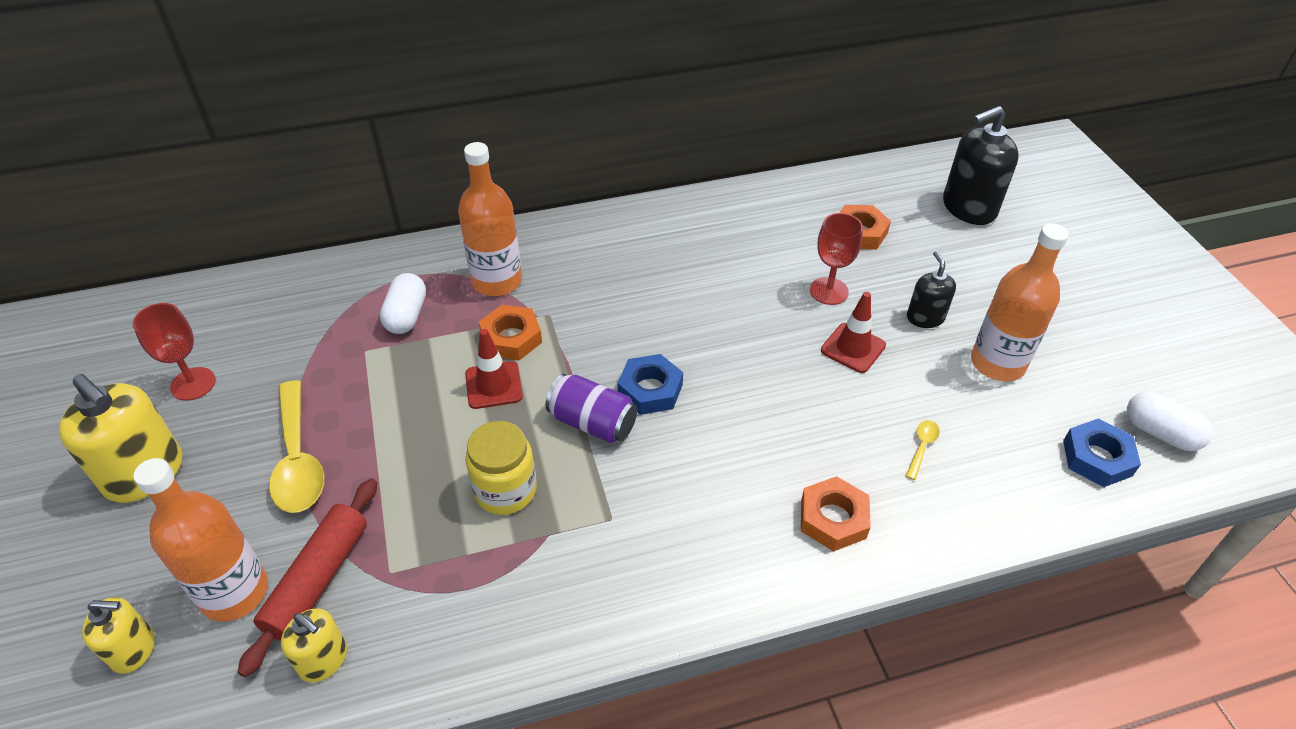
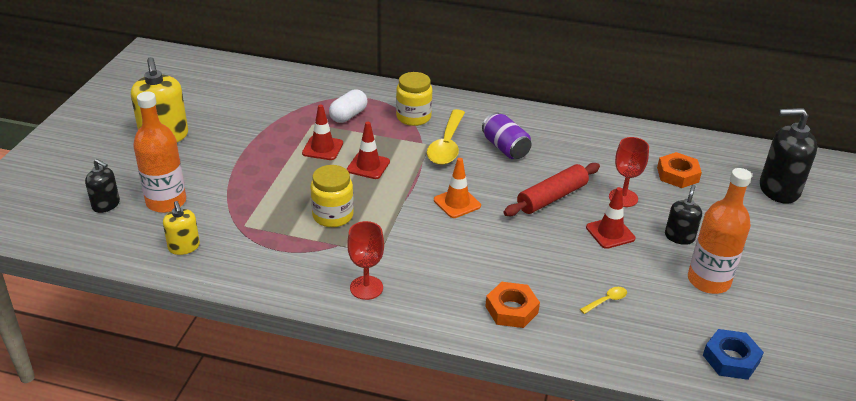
camera: 30 degrees right, 10 degrees down
(133, 649) = (106, 205): yellow soap dispenser -> black soap dispenser
(193, 384) = (216, 106): red goblet -> red goblet (366, 288)
(298, 459) = (239, 159): yellow spoon -> yellow spoon (447, 145)
(318, 580) = (208, 213): red rolling pin -> red rolling pin (552, 197)
(409, 385) = (322, 148): none -> red traffic cone
(497, 281) = (413, 117): orange bottle -> yellow jar
(511, 338) = (397, 147): orange nut -> none
(592, 423) = (408, 205): purple can -> purple can (505, 148)
(650, 390) = (457, 203): blue nut -> orange traffic cone
(1160, 433) = (797, 367): white capsule -> none

